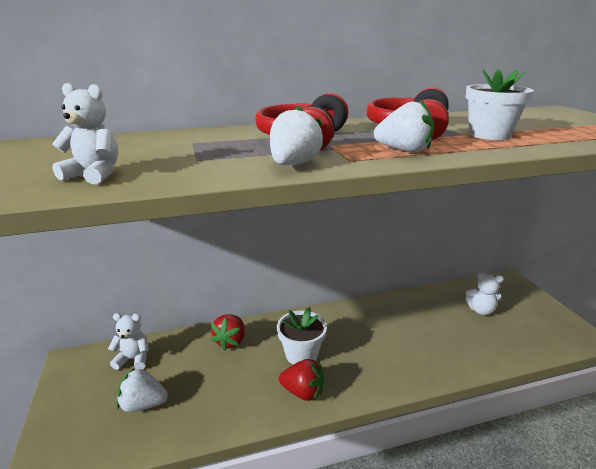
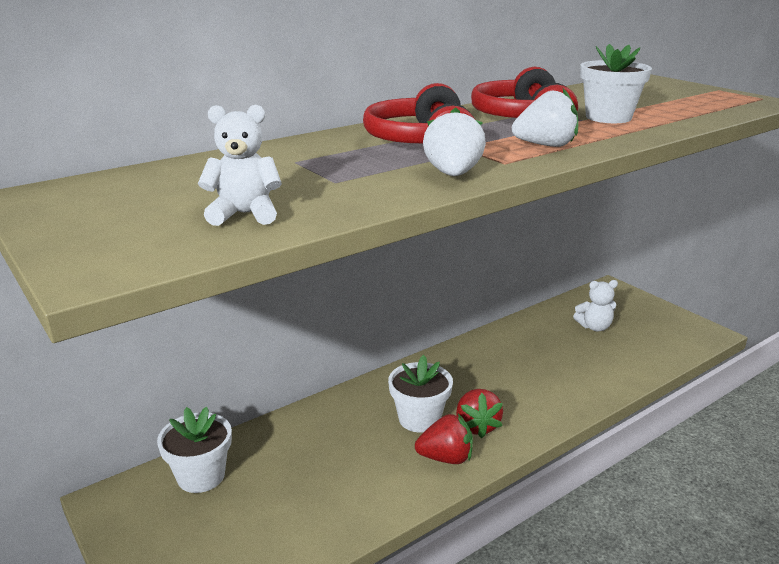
camera: 20 degrees left, 0 degrees up
(133, 359) = (201, 476): white teddy bear -> white flower pot
(143, 404) = (255, 522): white strawberry -> none
(230, 341) = (320, 425): red strawberry -> red strawberry (477, 426)

